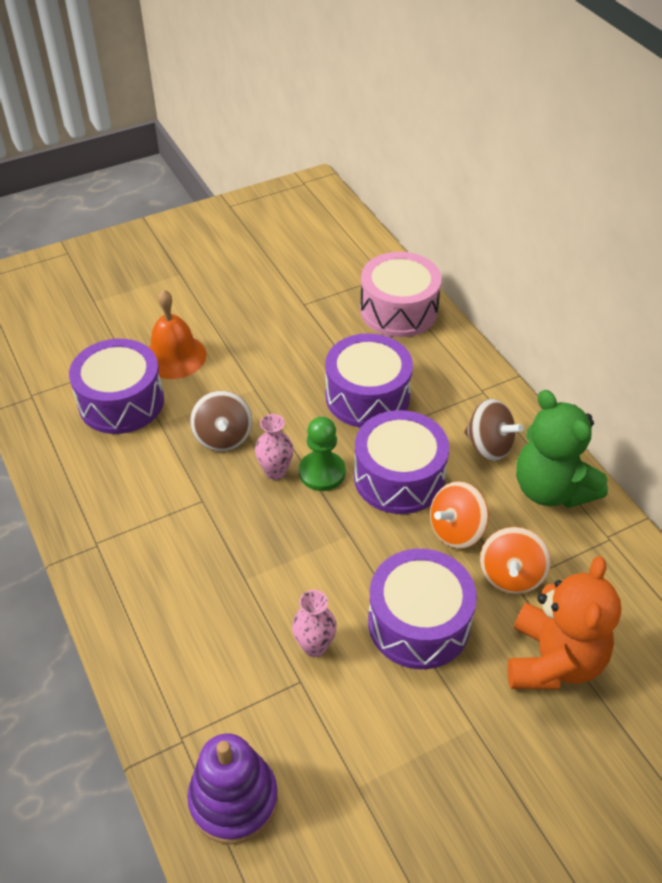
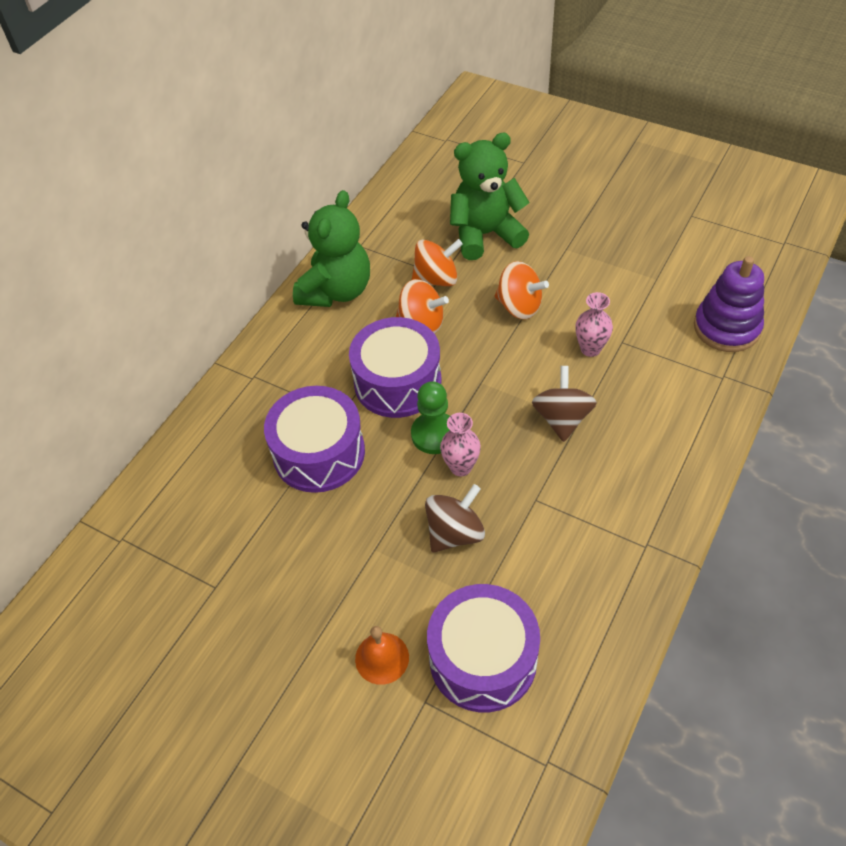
camera: 120 degrees left, 5 degrees up
(174, 356) = (382, 658): orange bell -> orange bell, size x0.65
(398, 310) = (174, 495): pink drum -> none
(419, 623) = (519, 306): purple drum -> orange spinning top
(489, 446) = (318, 344): brown spinning top -> brown spinning top (562, 418)
(553, 661) = (485, 234): orange teddy bear -> green teddy bear

